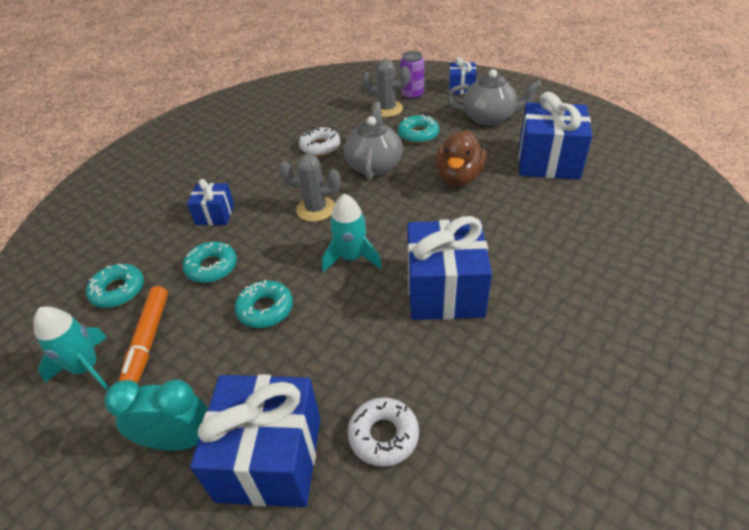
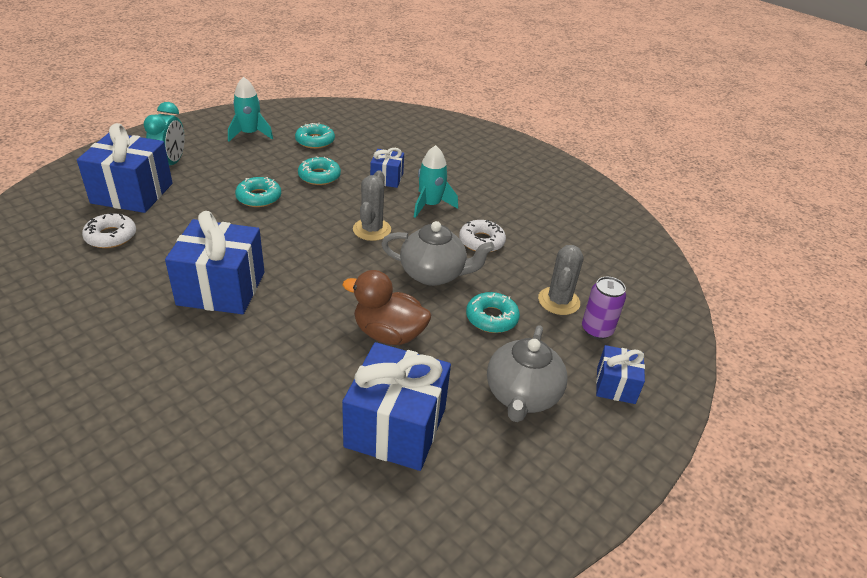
camera: 90 degrees right, 5 degrees down
(148, 341) = (258, 153): orange marker -> none
(351, 258) = (293, 243): turquoise rocket -> turquoise rocket (430, 205)

